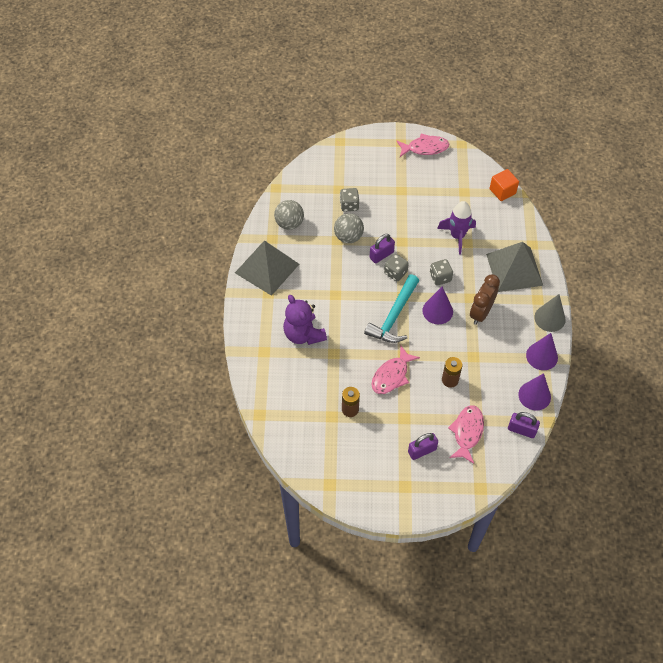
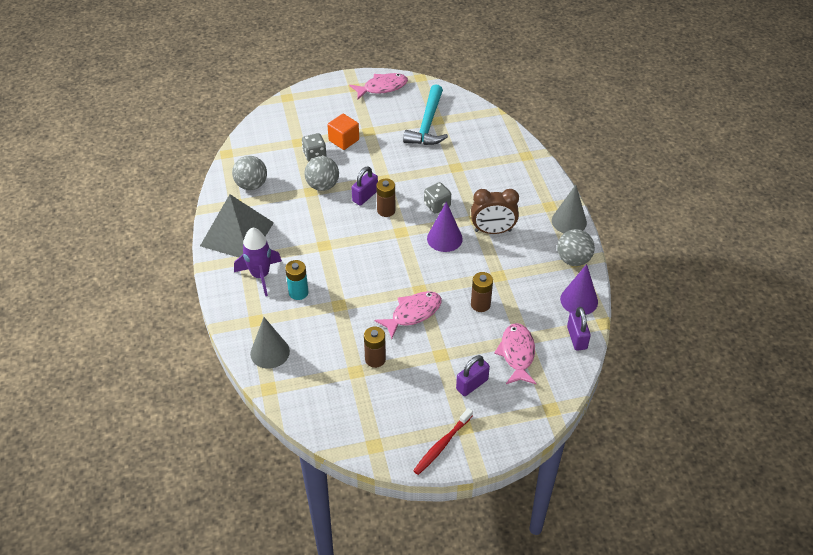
camera: 15 degrees left, 10 degrees down
(268, 383) = (270, 352): none -> grey cone
(303, 334) = (298, 292): purple teddy bear -> turquoise battery
(383, 497) = (442, 445): none -> red toothbrush
(391, 375) = (413, 313): pink fish -> pink fish turned 150 degrees counterclockwise
(394, 316) = (397, 254): turquoise hammer -> turquoise hammer (427, 124)
(395, 273) = (386, 210): grey dice -> brown battery
(457, 236) = (443, 162): purple rocket -> purple rocket (260, 275)
(481, 313) = (493, 231): brown clock -> brown clock turned 105 degrees counterclockwise
(502, 191) = (478, 112): orange cube -> orange cube (344, 140)
(514, 269) = (515, 182): grey pyramid -> none
(521, 430) = (577, 338): purple padlock -> purple padlock turned 75 degrees clockwise
(542, 356) = (573, 260): purple cone -> grey ball

